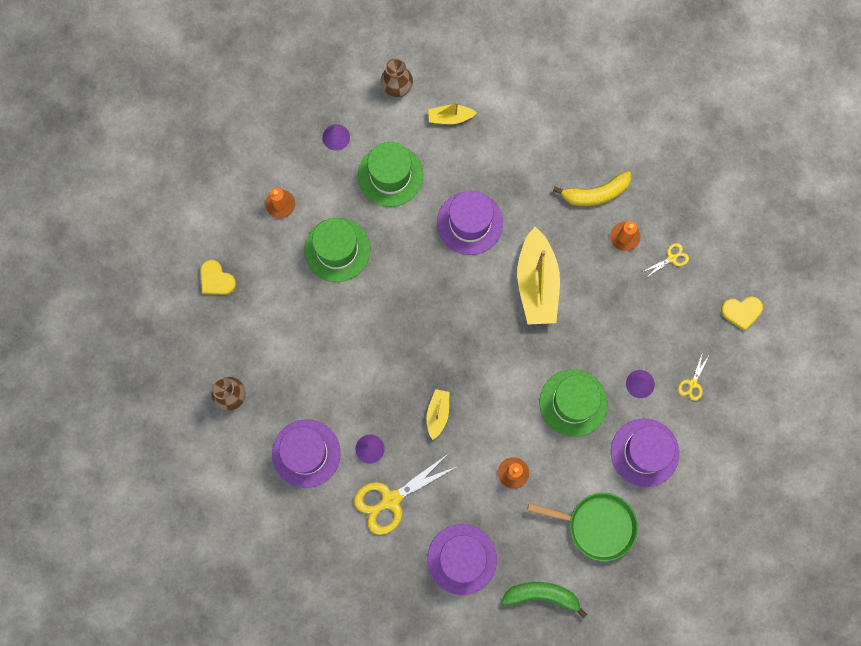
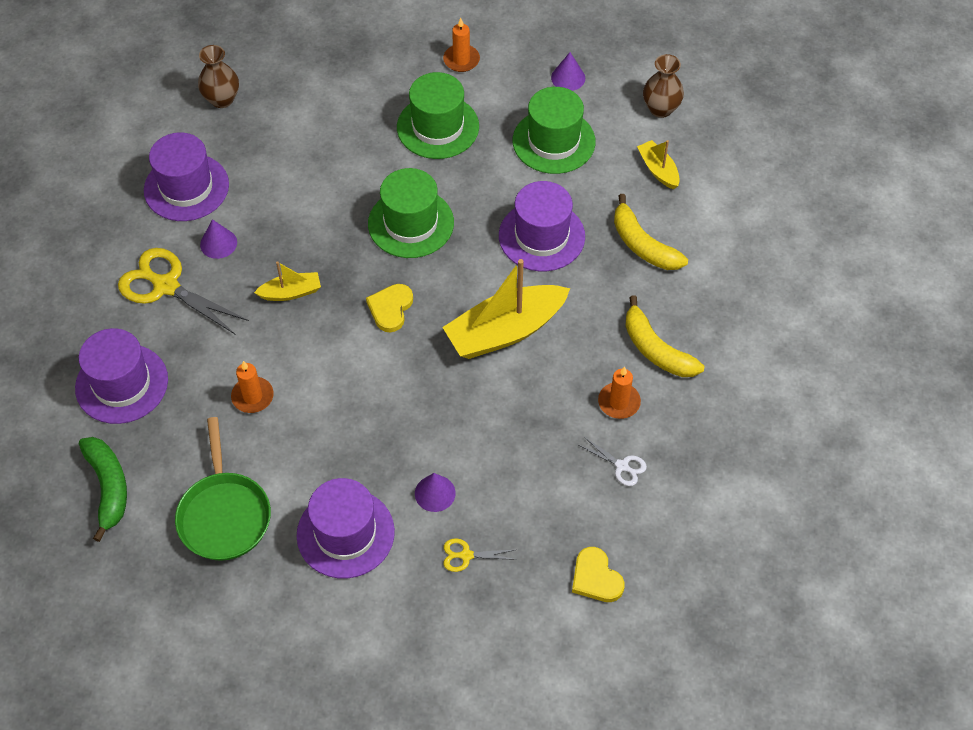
camera: 65 degrees right, 20 degrees down
(216, 280) = (346, 39): yellow heart -> yellow heart (390, 308)
(508, 160) = (643, 245): none -> yellow banana
(573, 403) = (372, 427): green hat -> green hat (411, 223)
(671, 258) = (622, 466): yellow scissors -> white scissors

